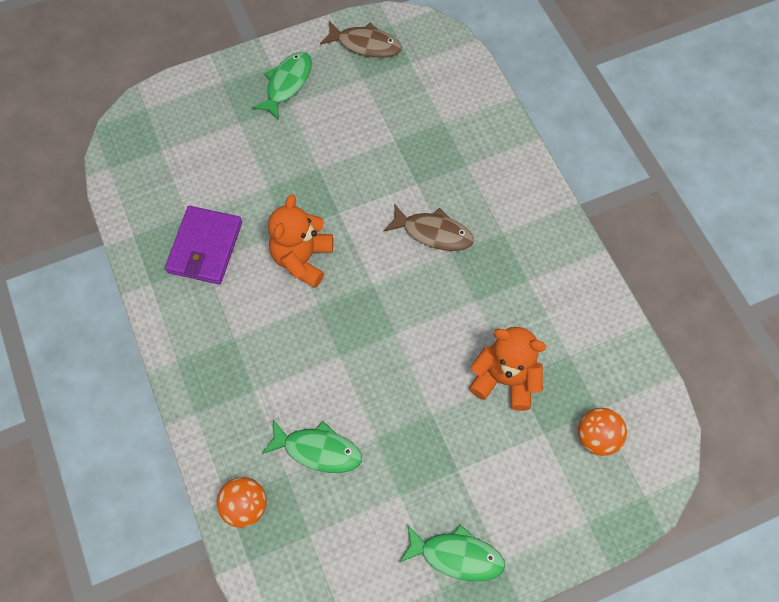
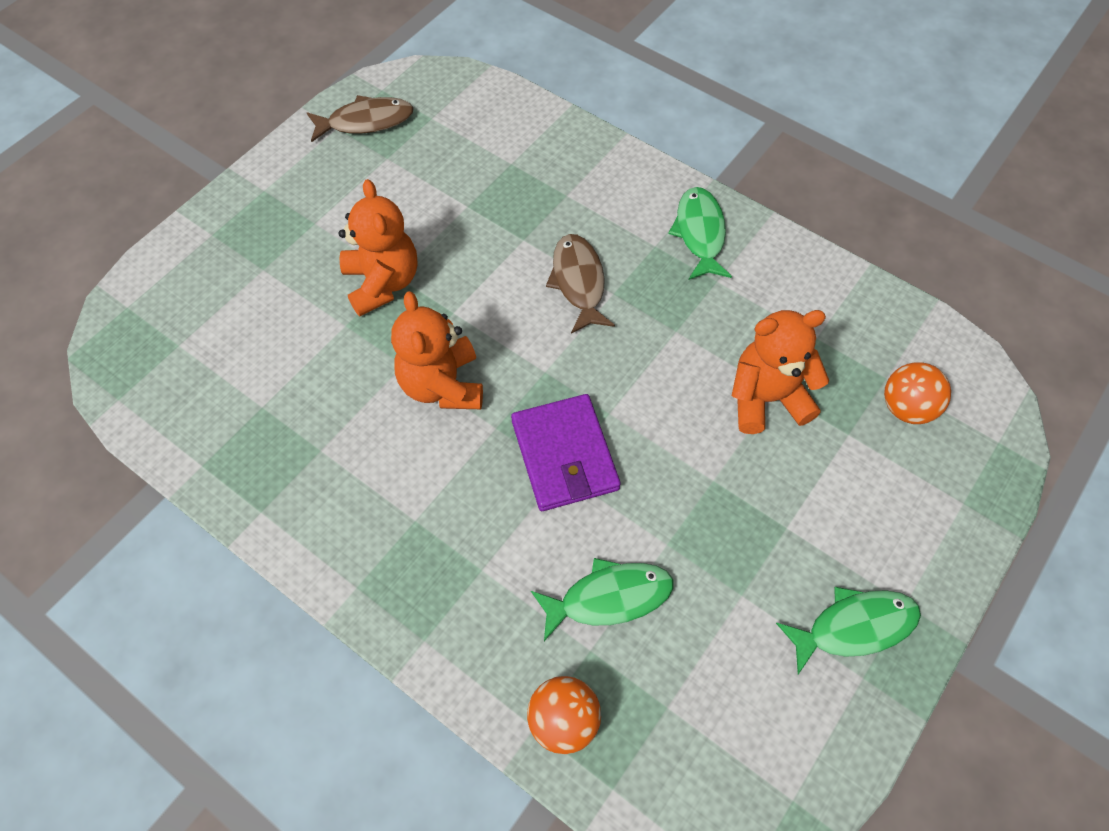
camera: 30 degrees left, 5 degrees down
(205, 247) = (308, 432): purple wallet -> purple wallet (564, 455)
(287, 84) = (297, 201): green fish -> green fish (700, 233)
(307, 169) = (382, 283): none -> orange teddy bear
(433, 233) = (578, 282): brown fish -> brown fish turned 90 degrees counterclockwise

